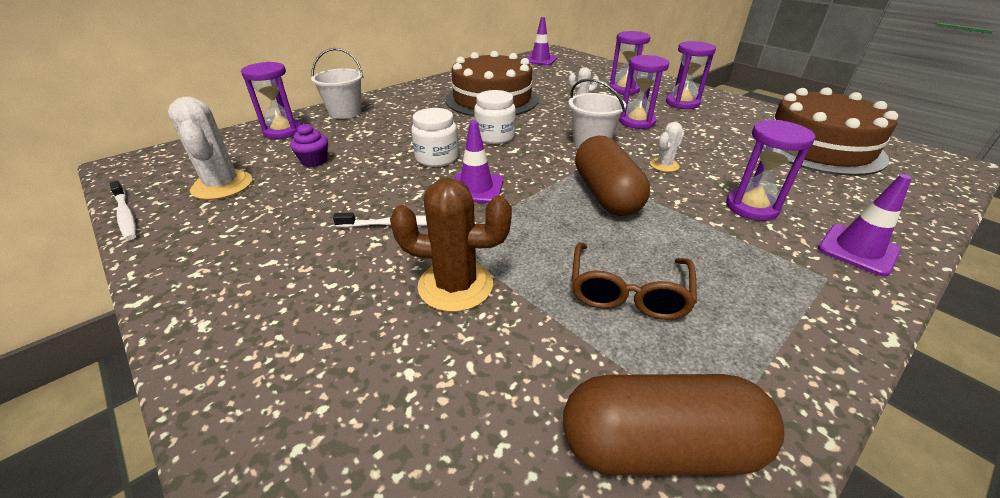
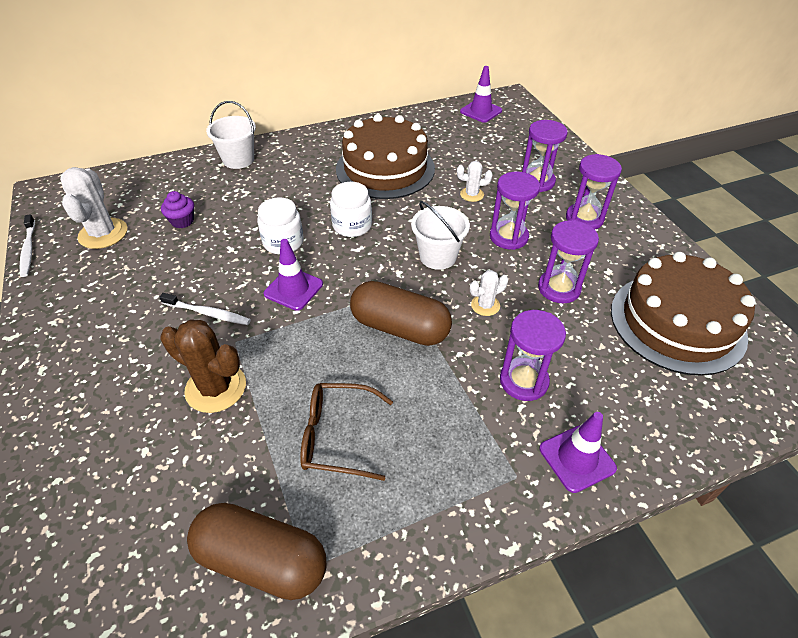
camera: 20 degrees right, 10 degrees up
(283, 131) = (175, 175): purple hourglass -> purple hourglass (559, 288)
(606, 195) = (400, 328): brown capsule -> brown capsule turned 75 degrees counterclockwise
(628, 293) = (336, 436): brown glasses -> brown glasses turned 60 degrees clockwise

